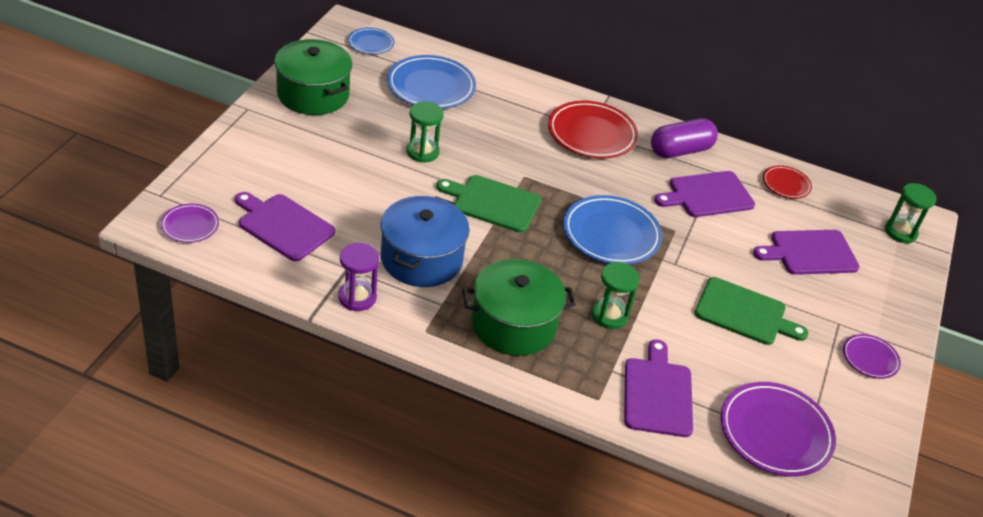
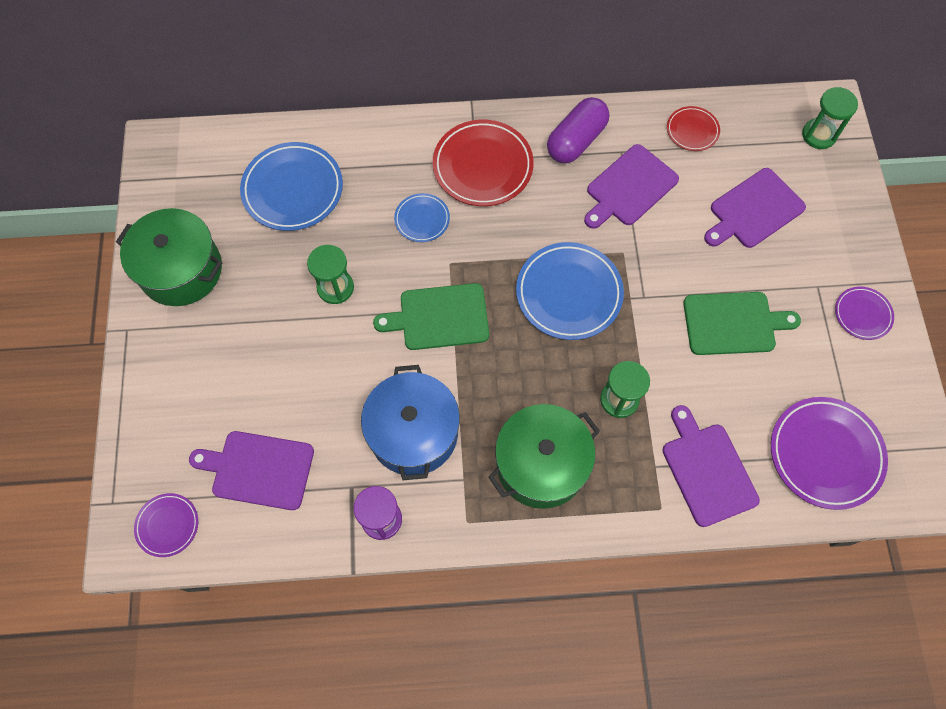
camera: 20 degrees left, 25 degrees up
(371, 43) = (197, 161): blue plate -> blue plate (422, 219)

